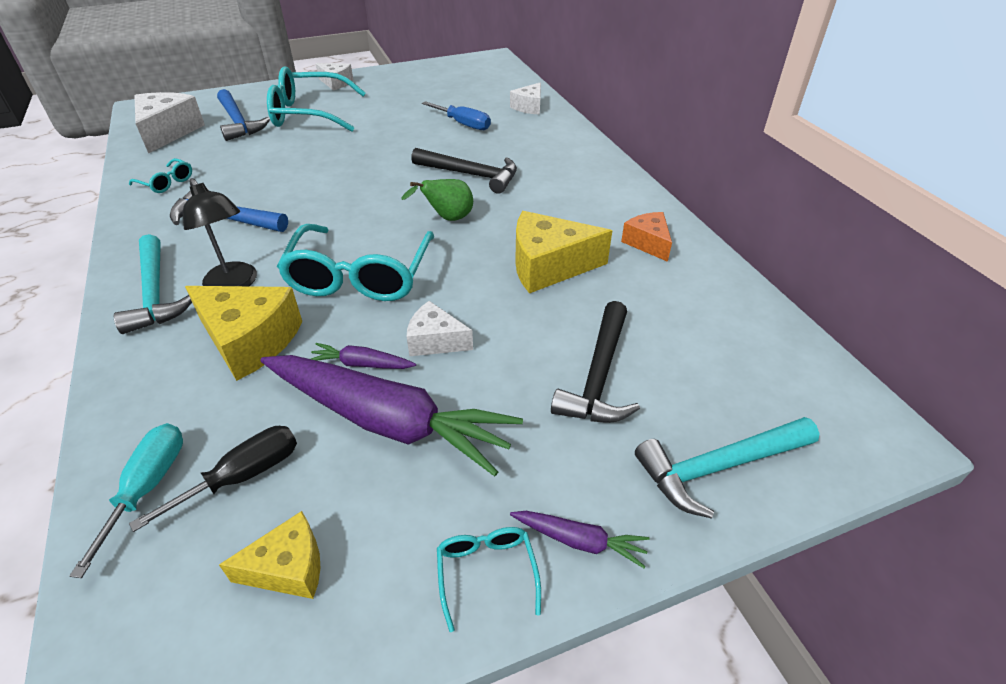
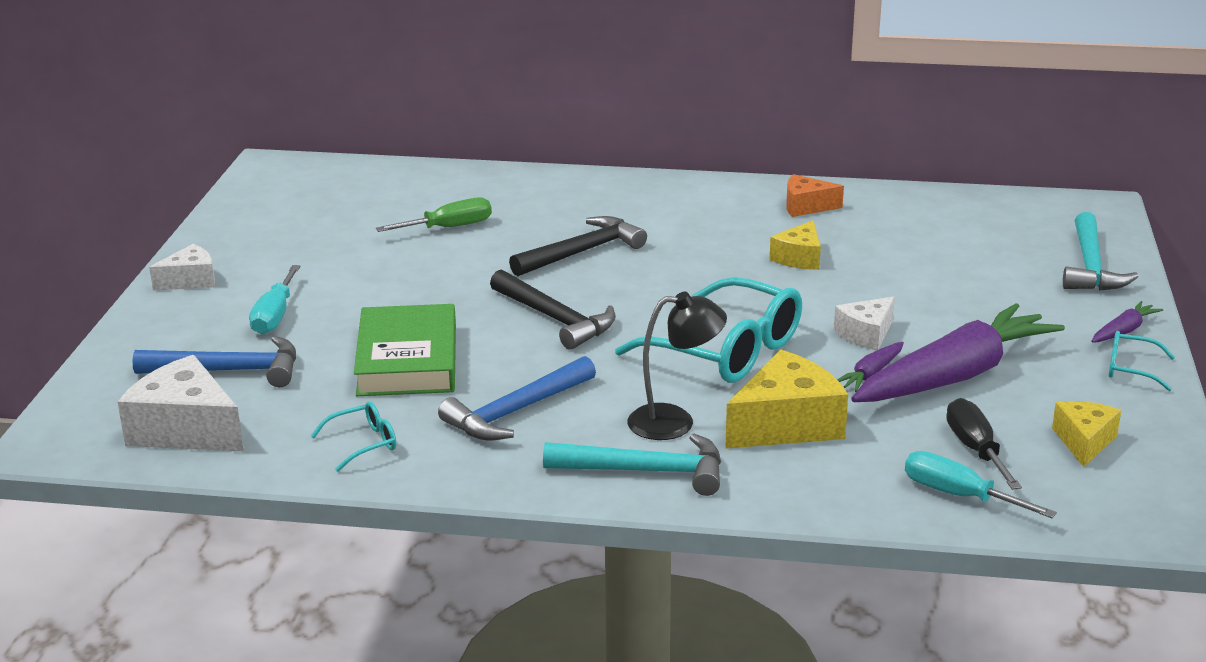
camera: 60 degrees left, 15 degrees down
(277, 164) = (407, 360): none -> green book
(309, 114) = (274, 316): turquoise glasses -> turquoise screwdriver
(447, 218) = (662, 284): green pear -> none
(463, 124) = (449, 227): blue screwdriver -> green screwdriver
(529, 107) = (454, 182): white cheese -> none
(548, 266) = (799, 258): yellow cheese -> yellow cheese, size x0.59
(598, 376) = (967, 279): black hammer -> black hammer (555, 319)

